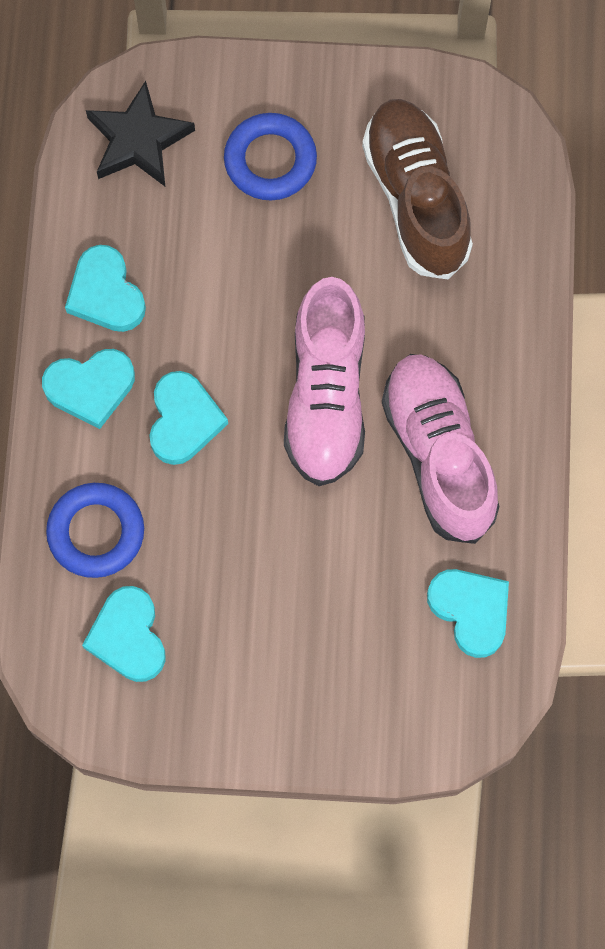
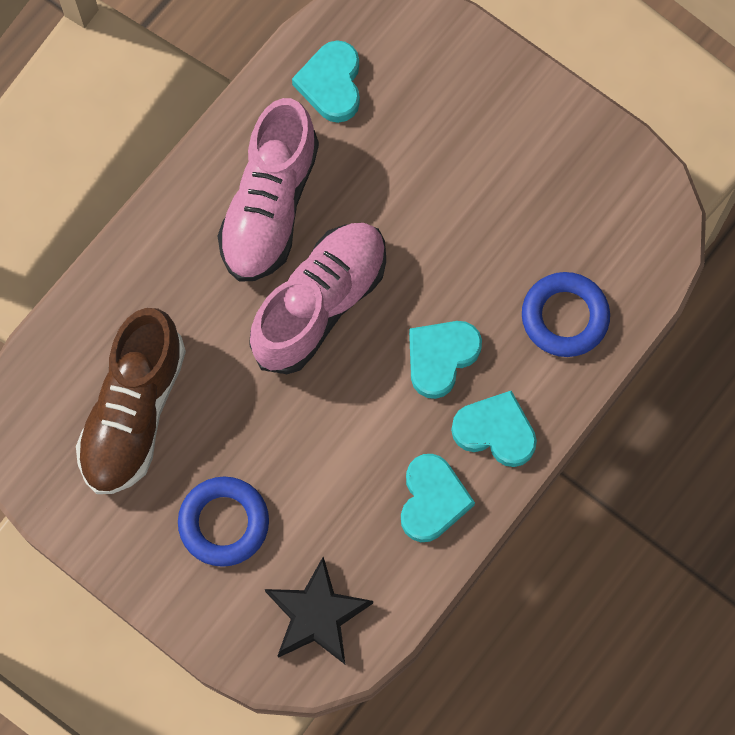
camera: 145 degrees left, 0 degrees up
(128, 637) = (591, 226): turquoise heart -> none

